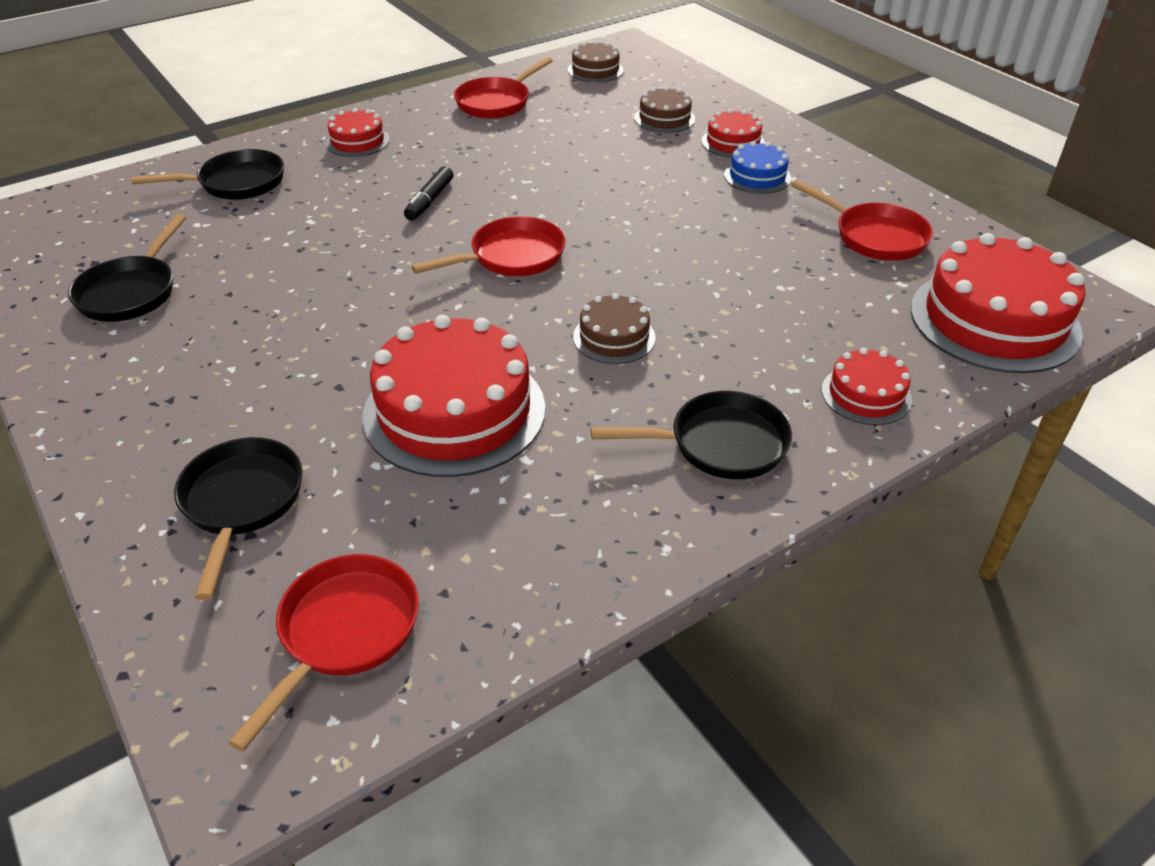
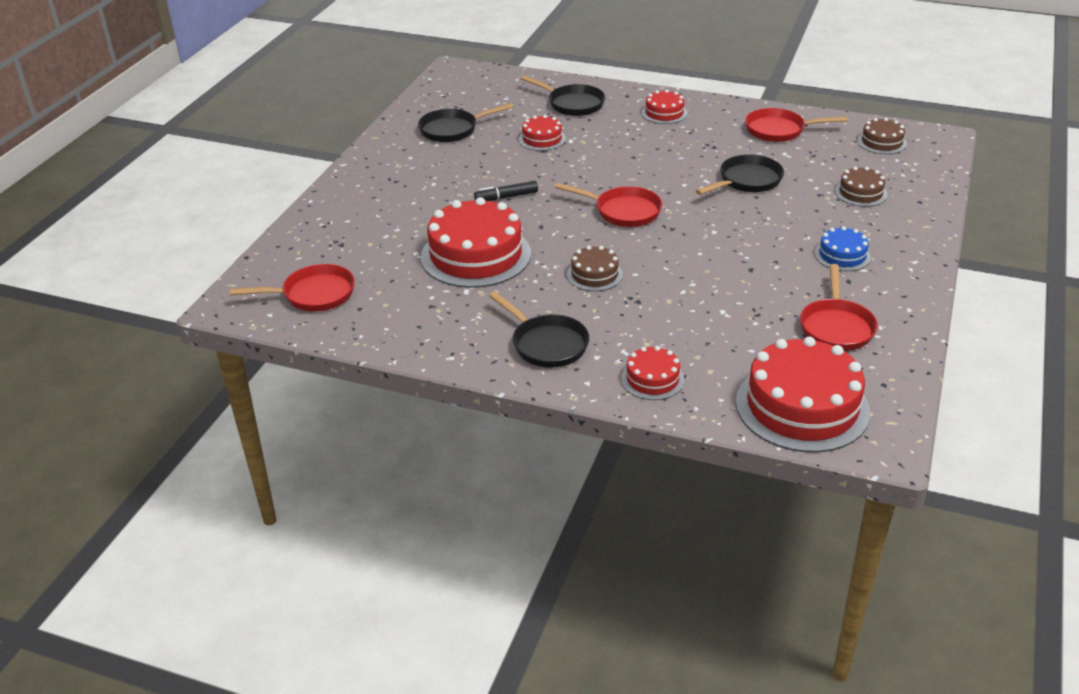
camera: 55 degrees right, 5 degrees down
(241, 502) = (356, 232): black pan -> black pan (747, 181)
(430, 201) = (640, 162): black marker -> black marker (506, 197)
(733, 142) = (872, 229): red cake -> red cake (542, 139)

